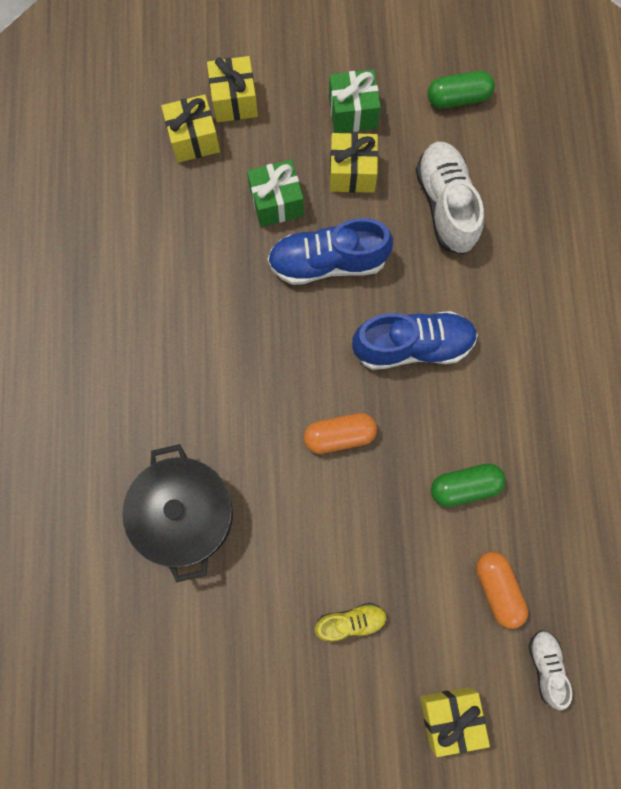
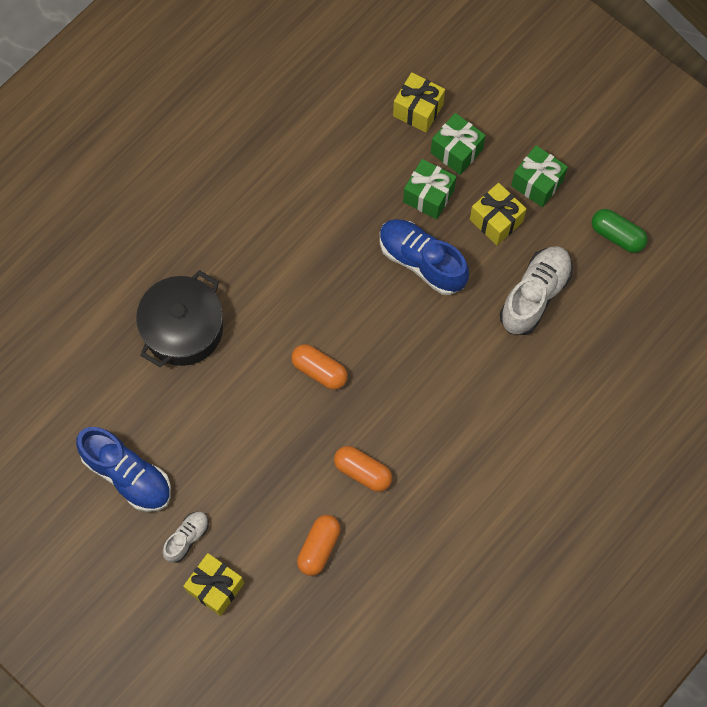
camera: 45 degrees right, 5 degrees down
(234, 100) = (469, 108): yellow gift -> none
(261, 145) = (456, 151): none -> green gift
(350, 622) = (215, 480): yellow shoe -> none
(413, 346) = (420, 360): blue shoe -> blue shoe (127, 475)
(465, 487) = (362, 471): green capsule -> orange capsule
(546, 667) = (300, 617): white shoe -> white shoe (187, 538)

